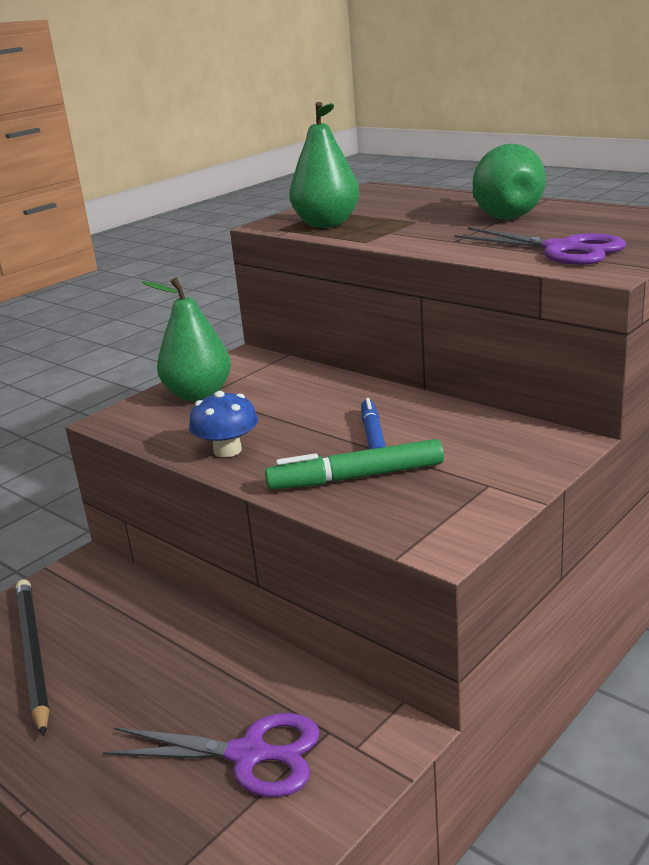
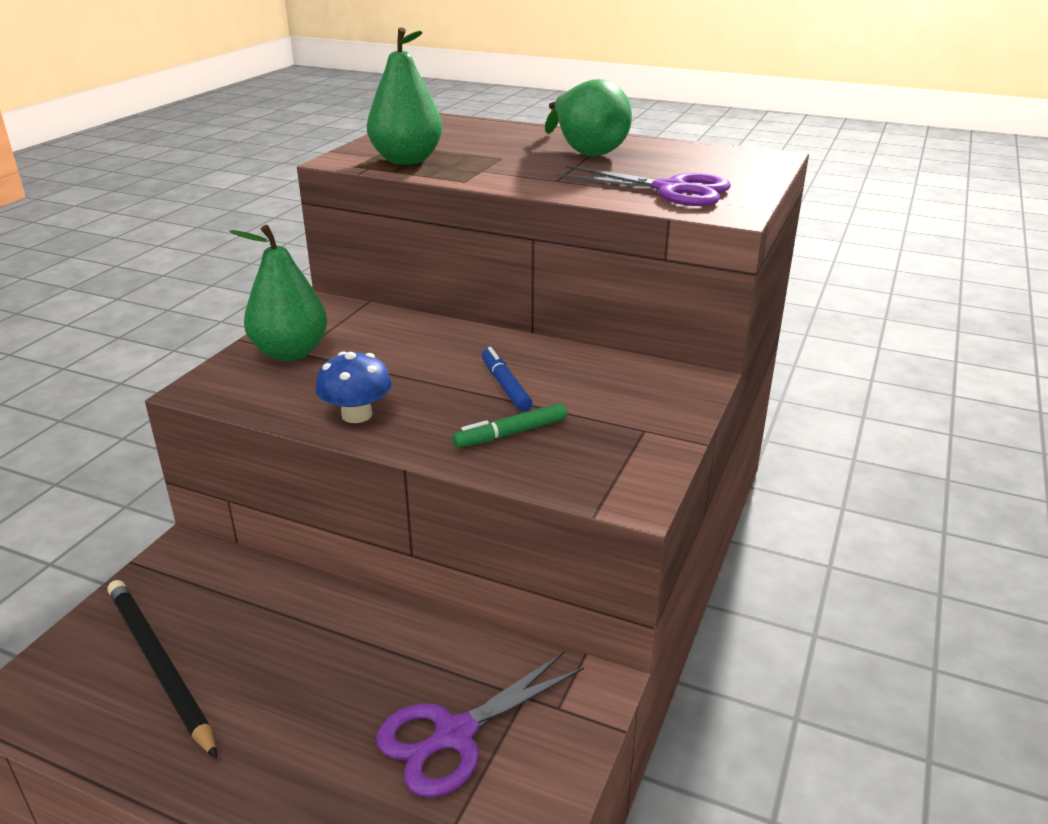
camera: 20 degrees left, 5 degrees up
(249, 755) = (454, 735): purple scissors -> purple scissors turned 150 degrees clockwise
(356, 477) = (511, 433): green marker -> green marker, size x0.66

